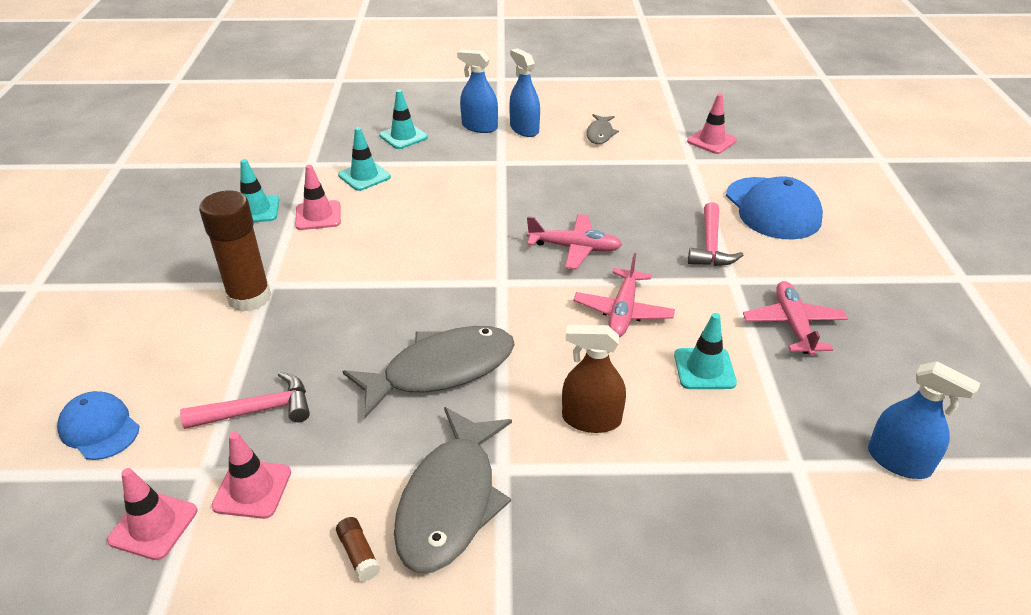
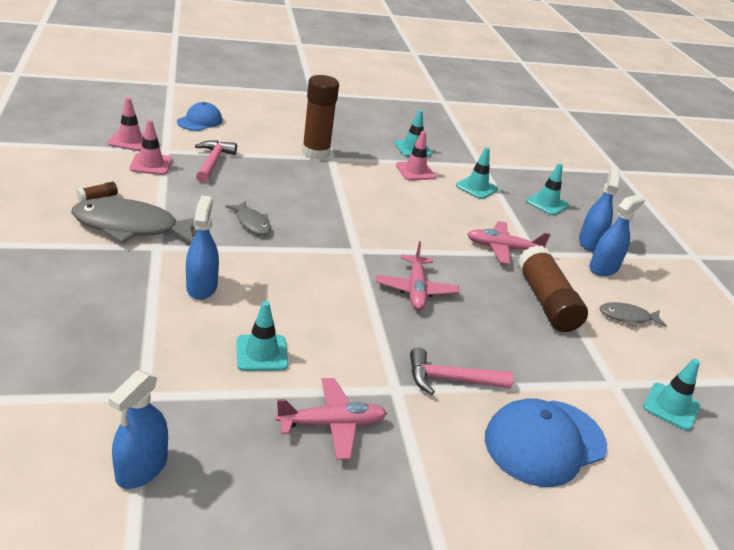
camera: 75 degrees right, 5 degrees down
(258, 410) = (213, 162): pink hammer -> pink hammer turned 150 degrees counterclockwise
(441, 370) = (252, 223): grey fish -> grey fish, size x0.51
(583, 171) = (546, 301): none -> brown glue stick
(591, 419) = (202, 287): brown spray bottle -> blue spray bottle
(623, 312) = (331, 312): pink plane -> pink plane (502, 248)
(711, 141) = (671, 406): pink traffic cone -> turquoise traffic cone

